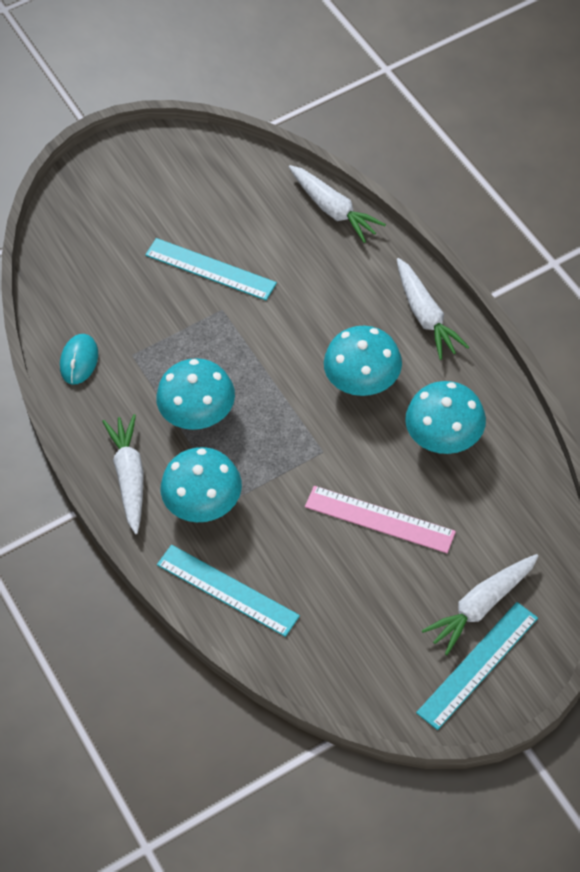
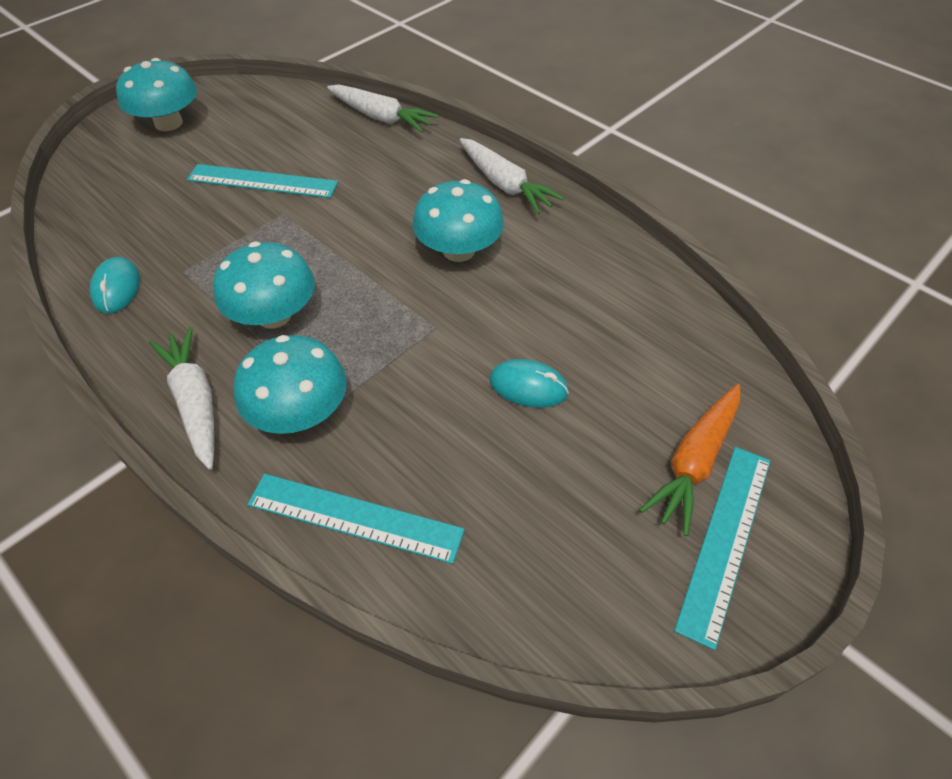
camera: 20 degrees left, 5 degrees down
(379, 519) = (528, 386): pink ruler -> turquoise mouse
(444, 436) = (569, 287): turquoise mushroom -> turquoise mushroom (168, 123)
(481, 606) = (694, 462): white carrot -> orange carrot

